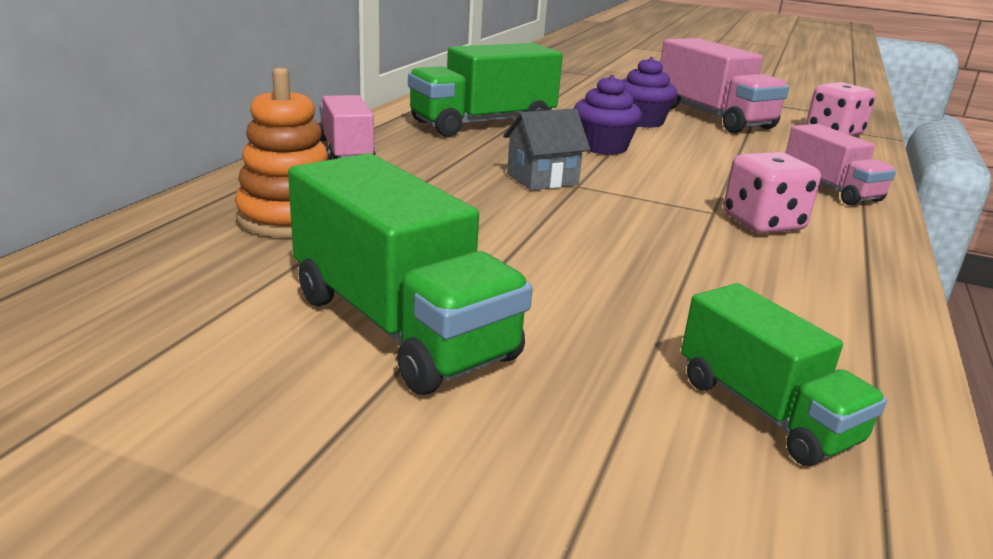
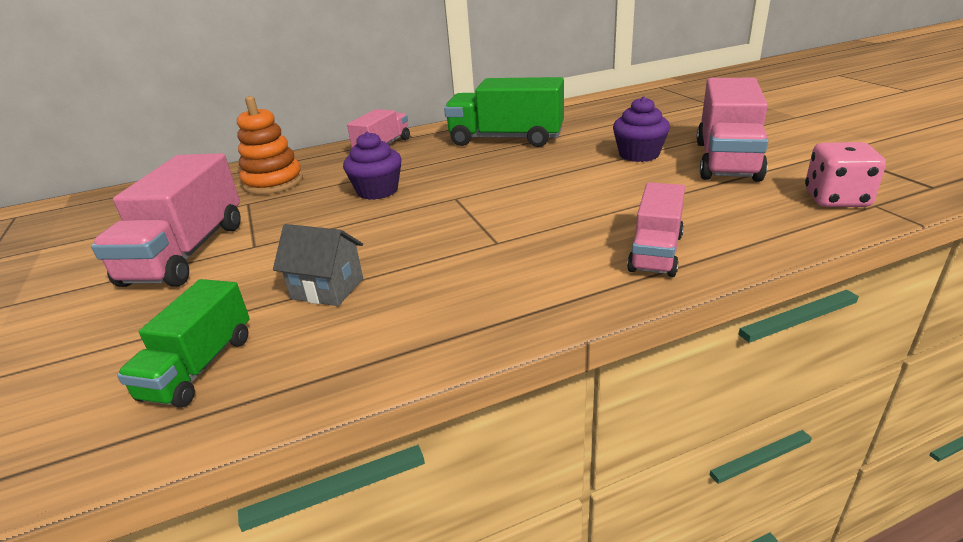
camera: 50 degrees right, 5 degrees up
(400, 326) = (187, 253): green truck -> pink truck
(542, 179) = (443, 188): grey house -> grey house (327, 289)
(602, 147) = (547, 172): purple cupcake -> purple cupcake (377, 191)
(762, 223) = (509, 262): pink dice -> none

